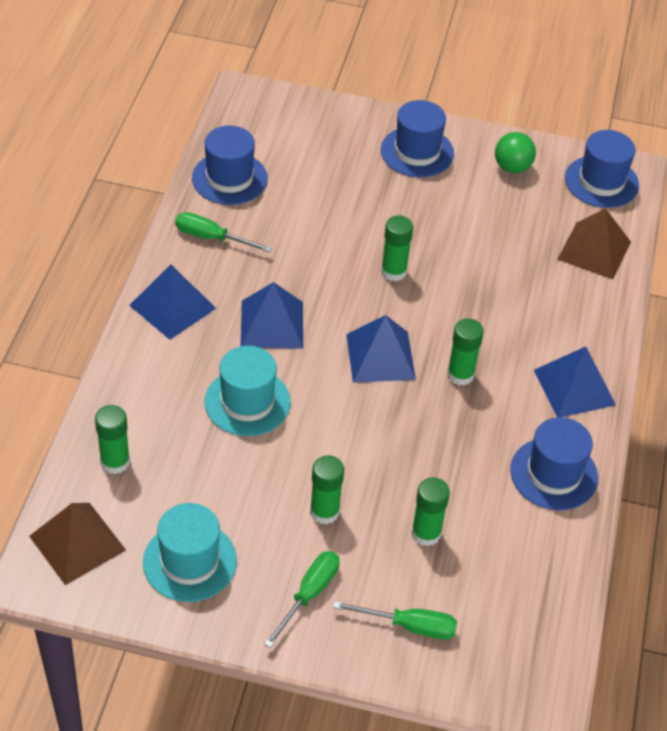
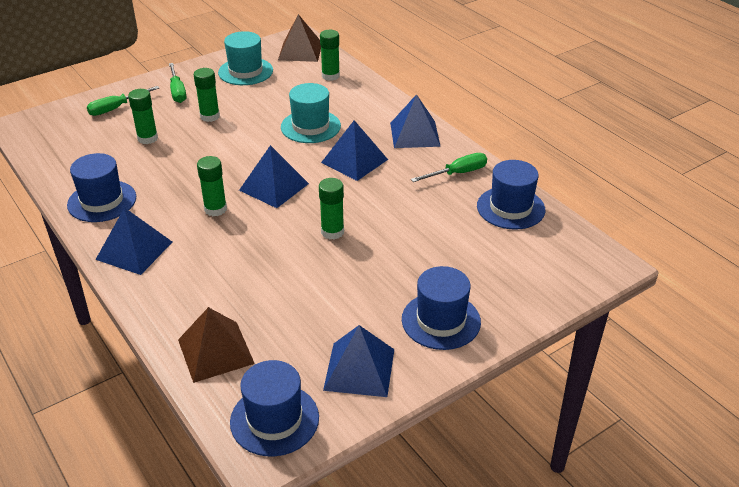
camera: 135 degrees right, 10 degrees down
(512, 167) = (359, 369): green ball -> blue pyramid

